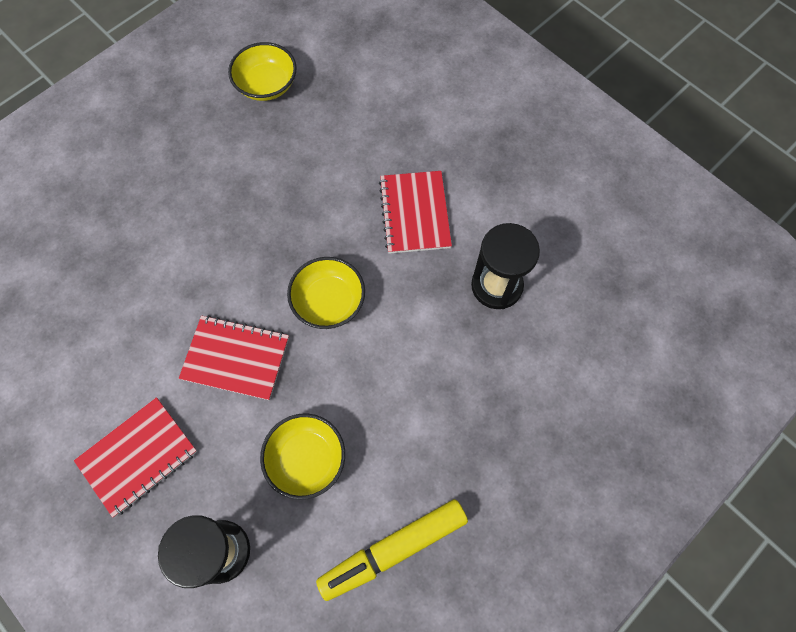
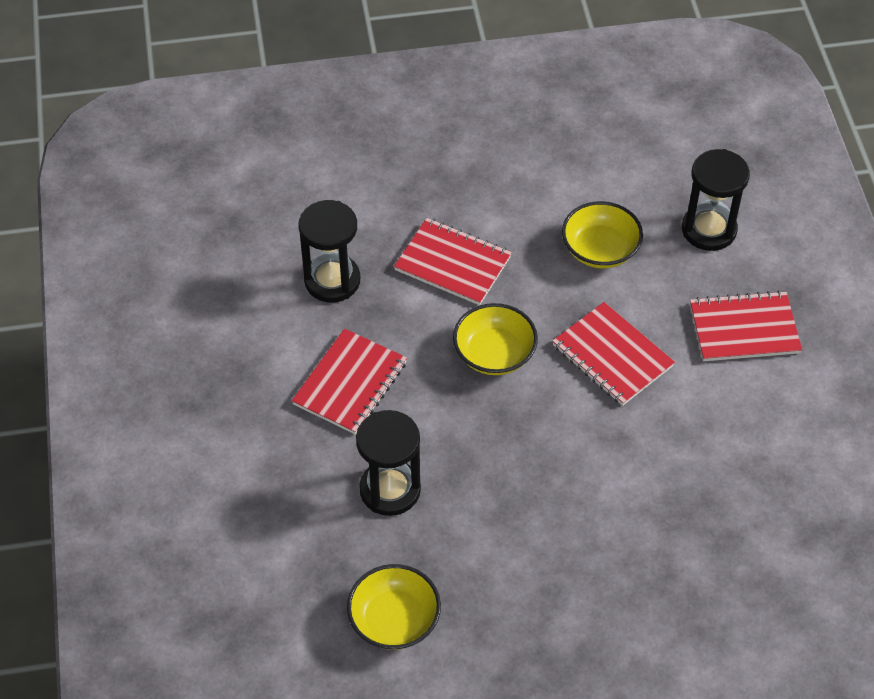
camera: 145 degrees left, 15 degrees down
(329, 158) = (390, 490): none -> black hourglass
(393, 549) = (572, 161): yellow marker -> none
(418, 362) = (453, 263): none -> red notebook

